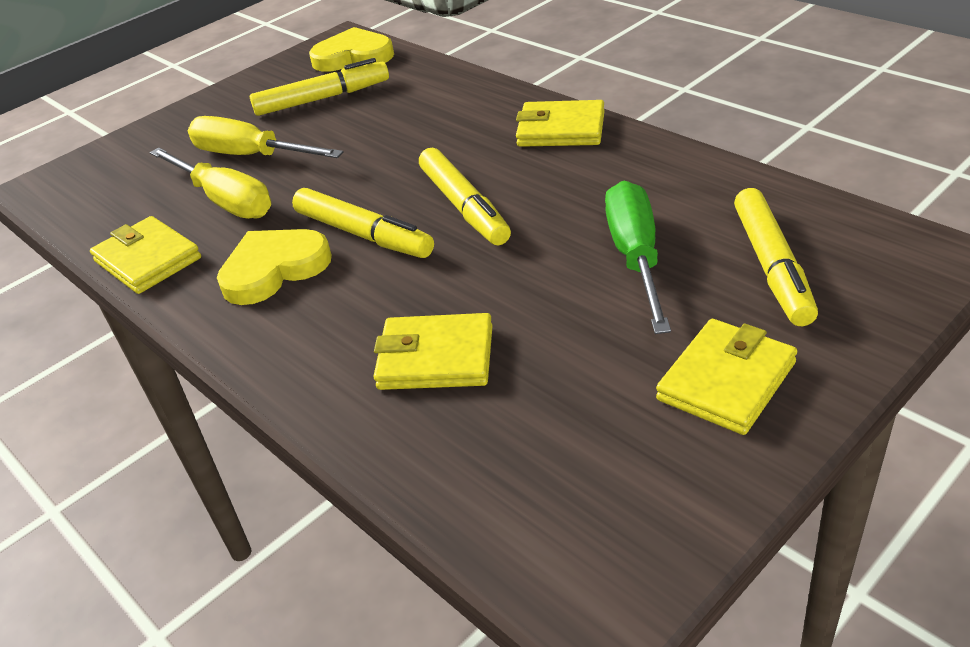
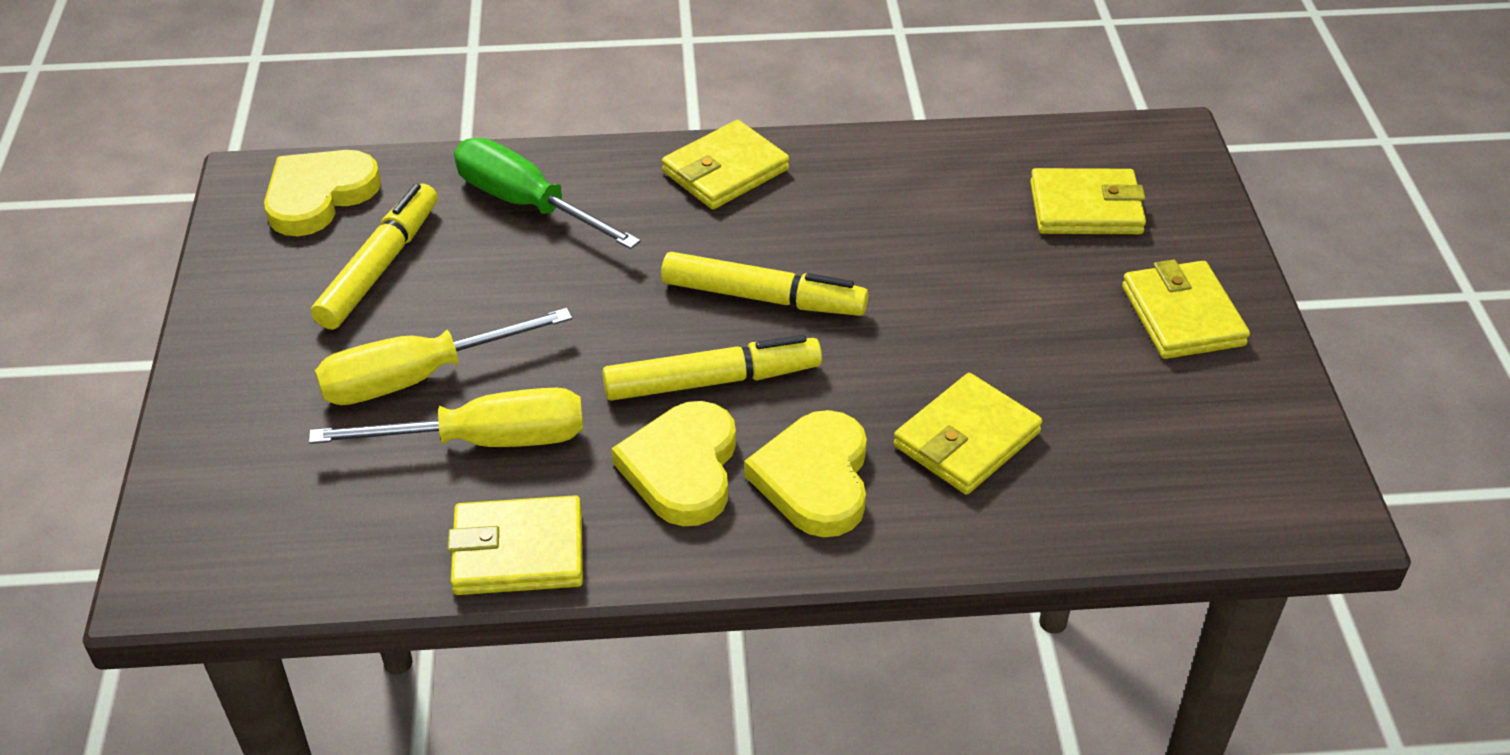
camera: 55 degrees left, 5 degrees up
(320, 320) = (815, 479): none -> yellow heart
(636, 257) = (981, 258): green screwdriver -> green screwdriver (526, 204)
(772, 266) = (1086, 208): yellow marker -> yellow wallet

